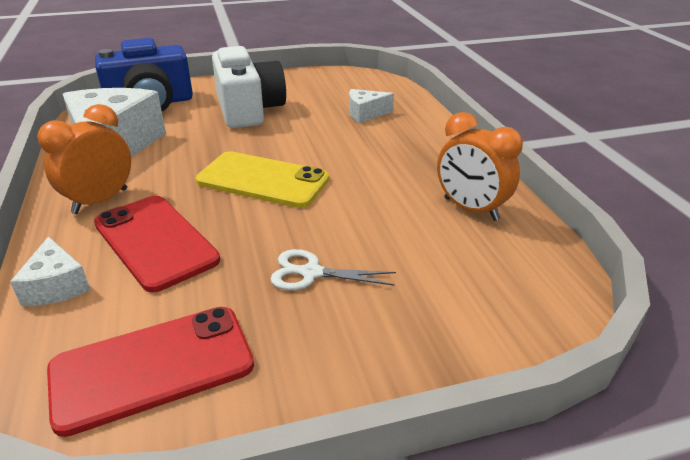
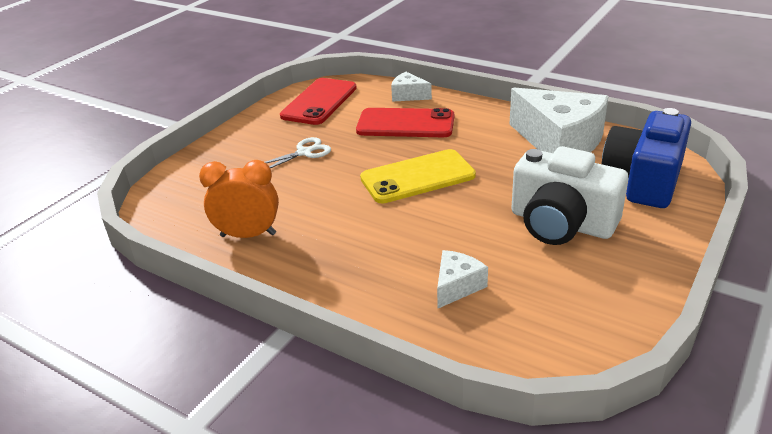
camera: 140 degrees right, 0 degrees up
(100, 201) = (477, 120): orange clock -> none

